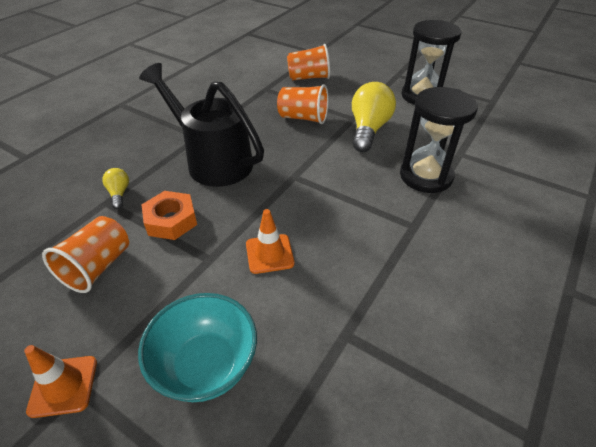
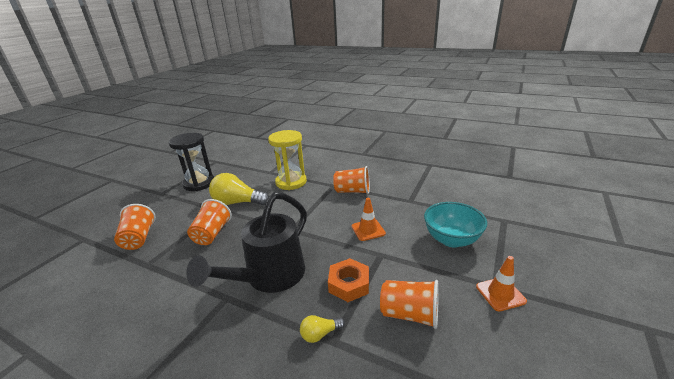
camera: 95 degrees left, 15 degrees down
(390, 249) = (352, 191): none -> orange cup
(426, 176) = (291, 182): black hourglass -> yellow hourglass

